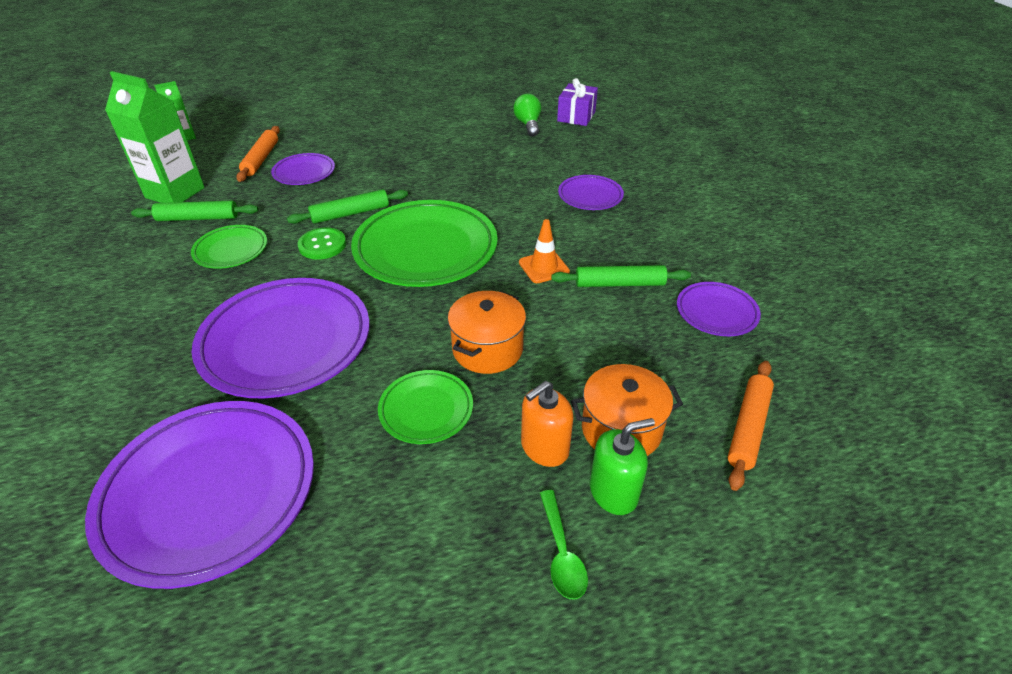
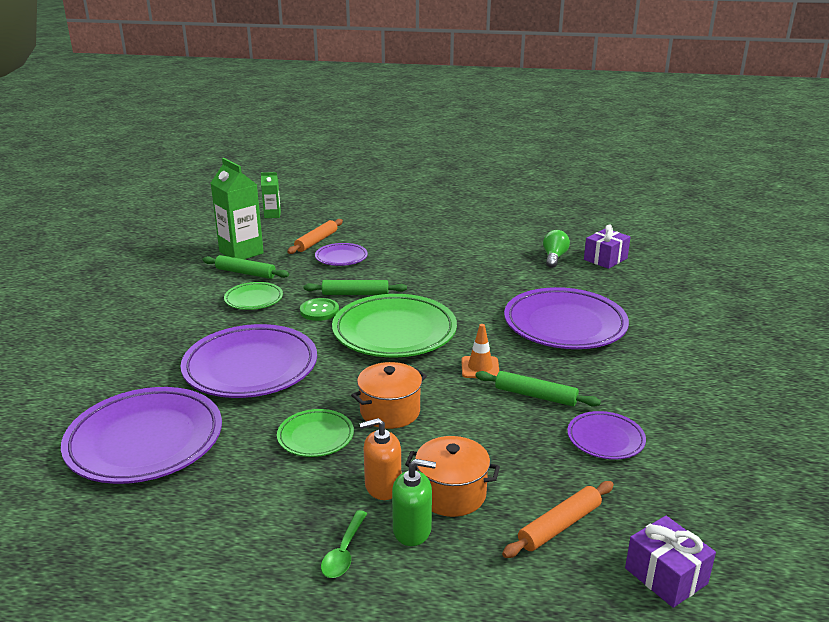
camera: 25 degrees right, 15 degrees down
(590, 196) = (564, 325): purple plate -> purple plate, size x1.99
(876, 447) = (666, 576): none -> purple gift

